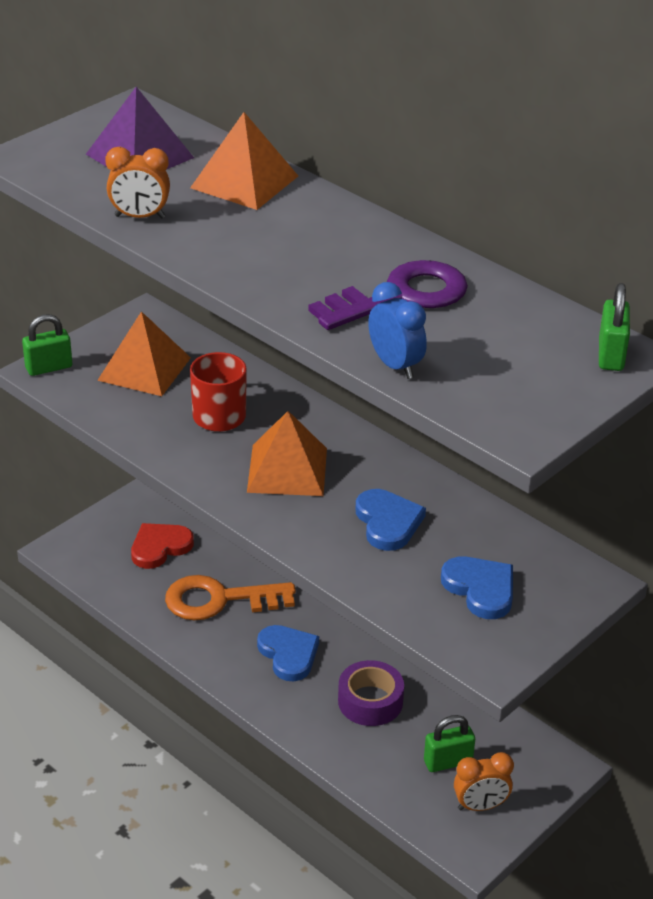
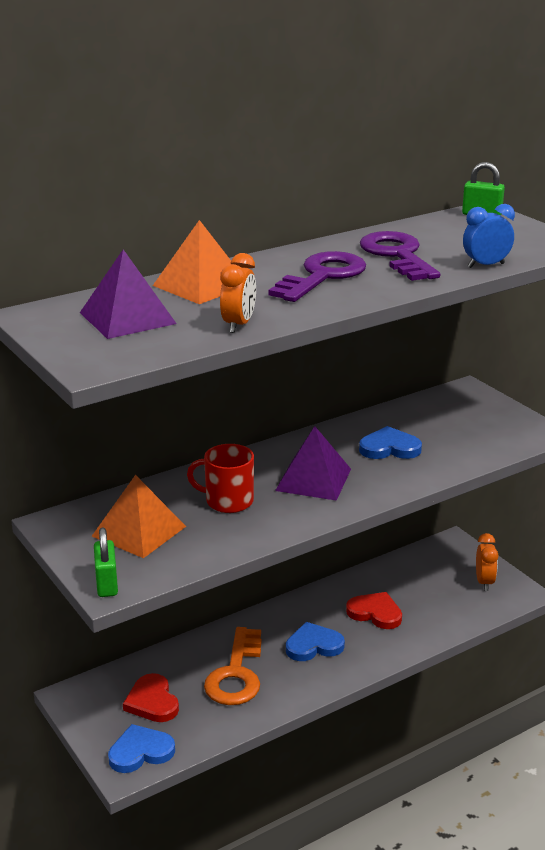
camera: 75 degrees left, 10 degrees down
(287, 470) = (313, 479): orange pyramid -> purple pyramid
(303, 251) = (322, 276): none -> purple key
(370, 701) = (375, 613): purple tape -> red heart
(448, 762) = (442, 588): green padlock -> none
(480, 589) = (468, 426): blue heart -> blue heart (140, 752)

